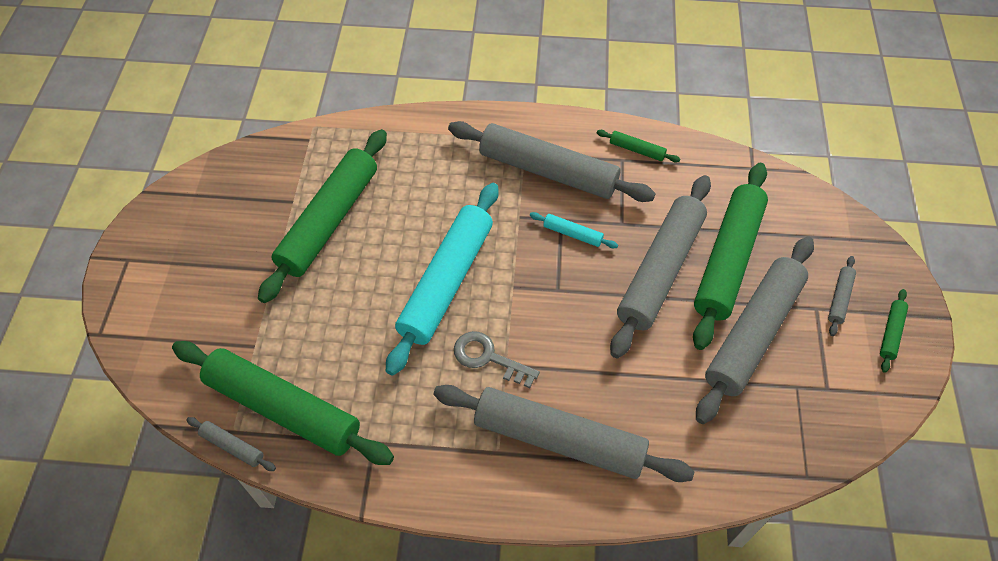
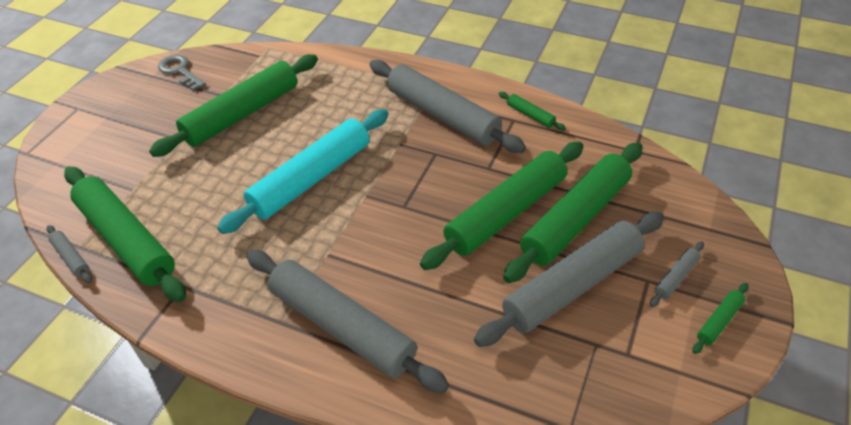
camera: 20 degrees right, 10 degrees down
(488, 358) = (315, 245): grey key -> grey key (180, 71)
(572, 234) = (439, 167): turquoise rolling pin -> none
(660, 270) = (506, 213): grey rolling pin -> green rolling pin

